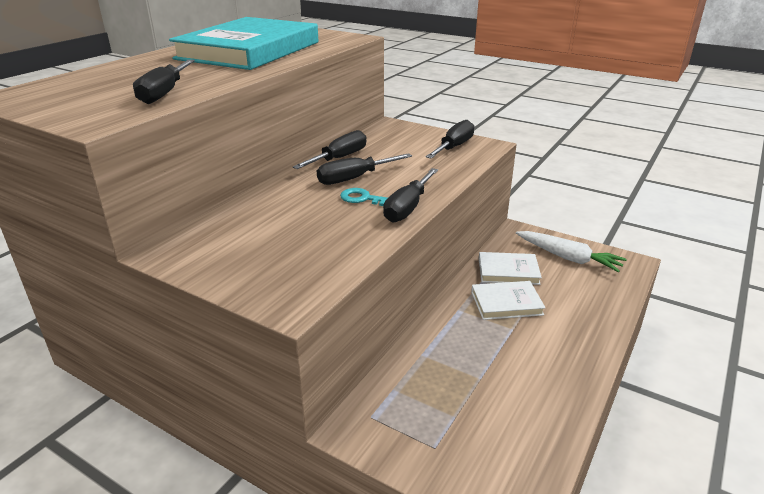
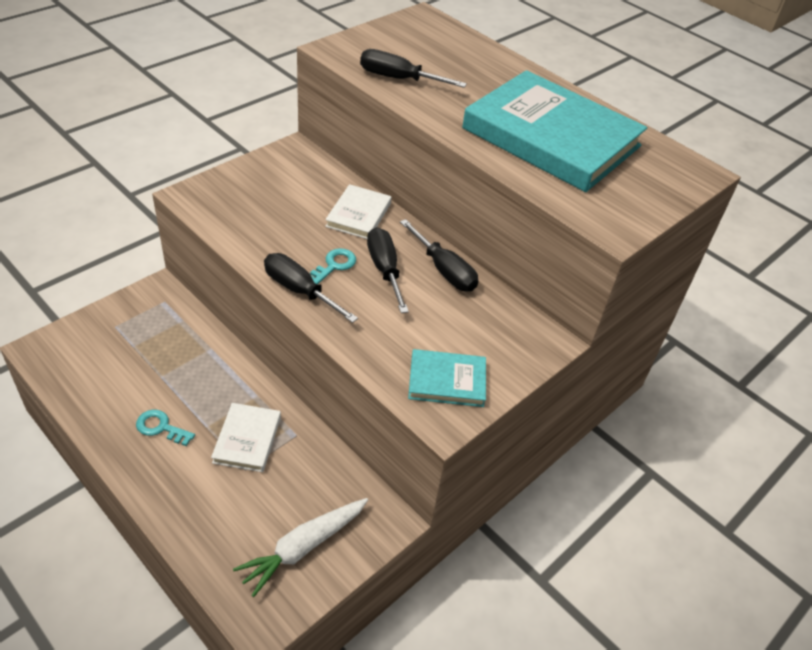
camera: 100 degrees right, 15 degrees up
(454, 147) = (447, 381): black screwdriver -> turquoise book
(508, 271) = (302, 467): white book -> white book (358, 215)
(536, 357) = (161, 427): none -> turquoise key

